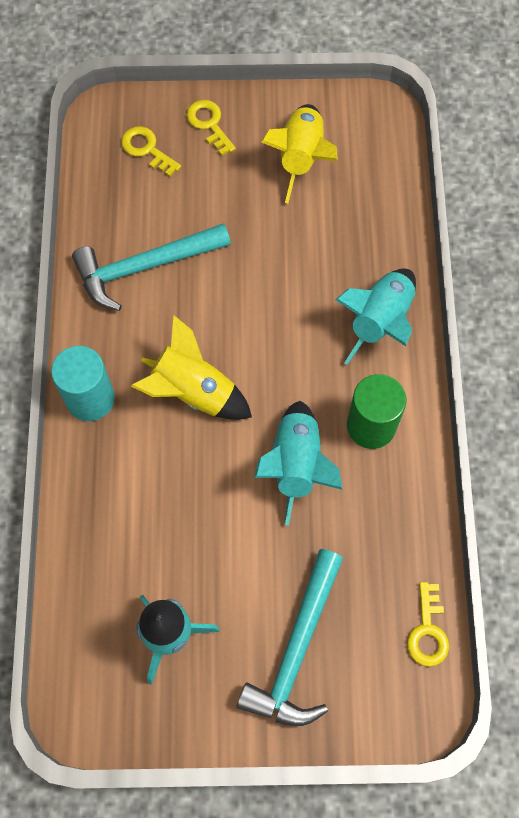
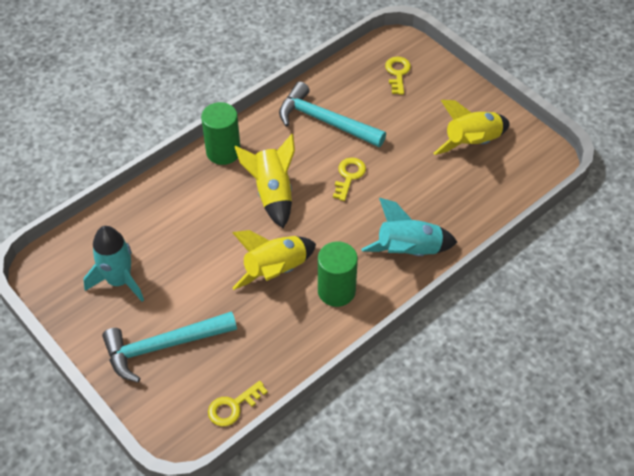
camera: 50 degrees right, 15 degrees down
(90, 398) = (223, 152): turquoise cylinder -> green cylinder
(209, 124) = (445, 88): yellow key -> yellow key (349, 176)
(296, 465) = (275, 270): turquoise rocket -> yellow rocket

